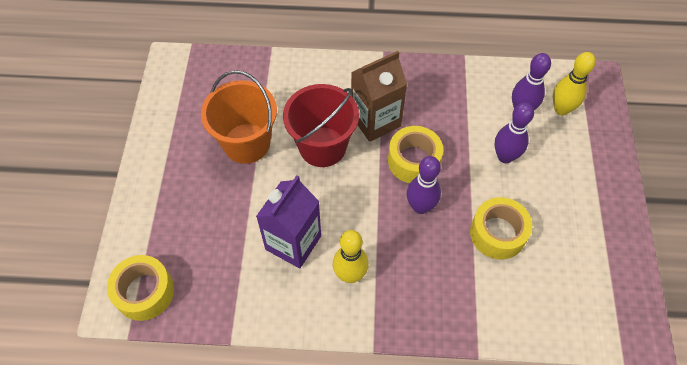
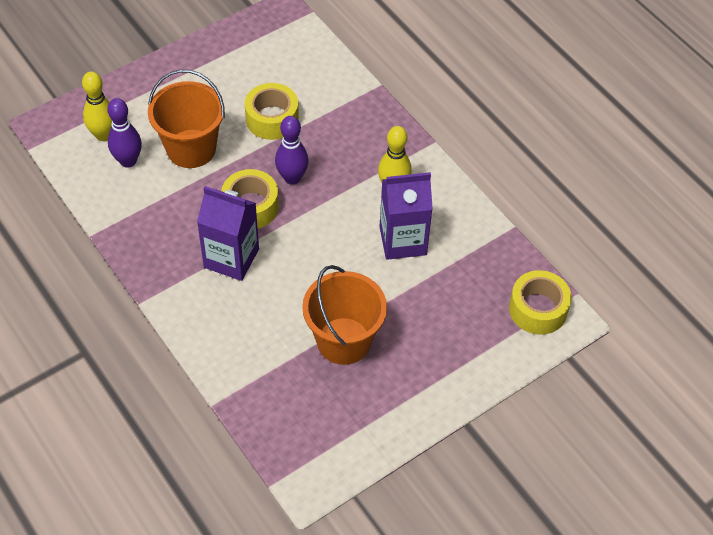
camera: 130 degrees left, 5 degrees down
(322, 147) = (295, 280): red bucket -> none
(375, 121) = (231, 258): brown carton -> purple carton
(505, 156) = (191, 149): purple bowling pin -> orange bucket

